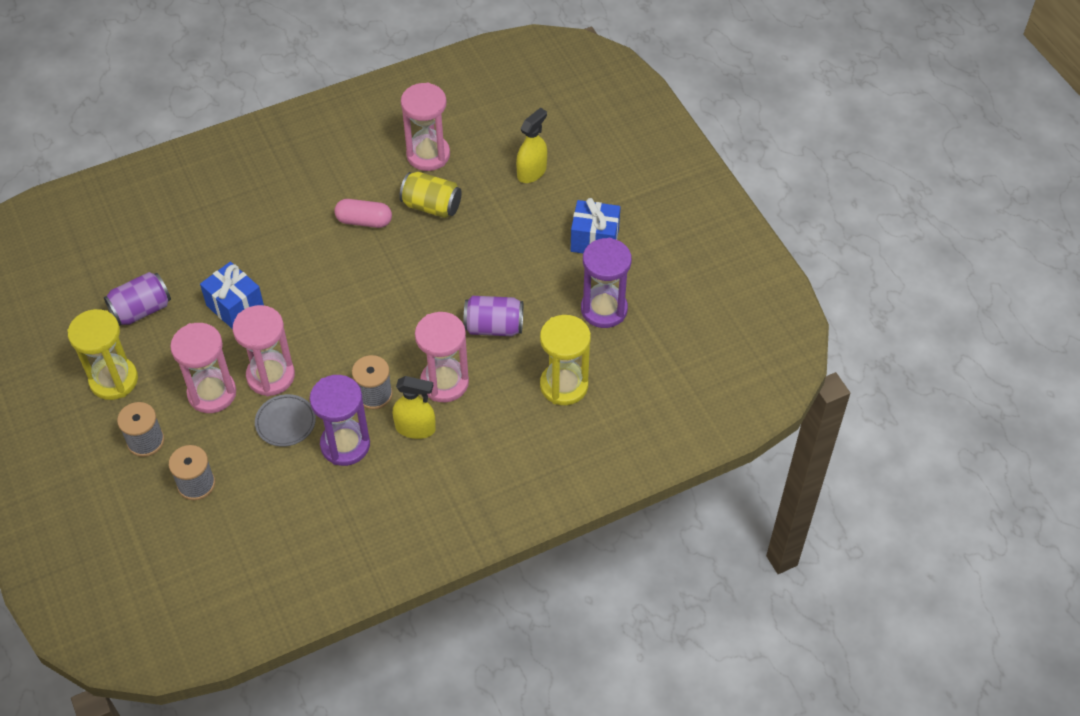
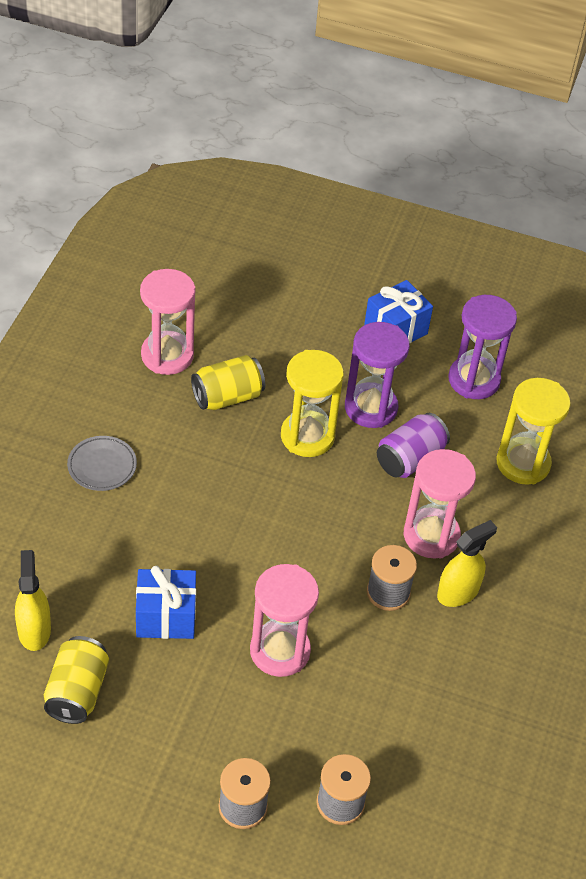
camera: 50 degrees left, 5 degrees down
(114, 380) = (136, 778): yellow hourglass -> yellow hourglass (307, 436)
(141, 310) = (77, 692): purple can -> yellow can
(212, 393) = (247, 711): pink hourglass -> none
(285, 422) = (346, 680): grey plate -> grey plate (102, 466)
(345, 445) = (421, 655): purple hourglass -> purple hourglass (371, 408)
(364, 221) = (185, 452): pink capsule -> none
(532, 172) = (274, 309): yellow spray bottle -> yellow spray bottle (34, 630)

